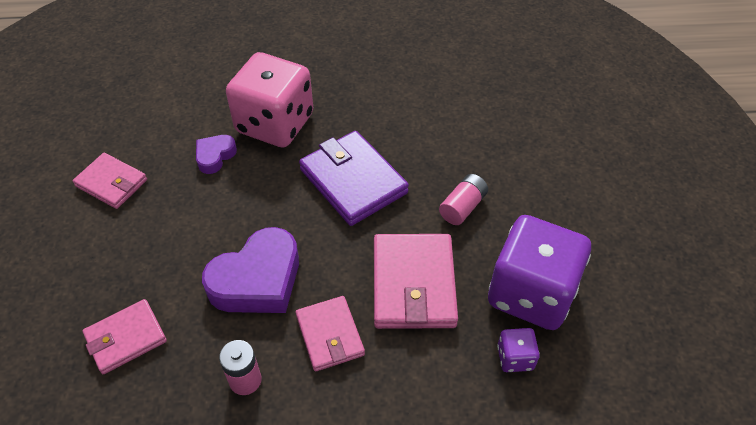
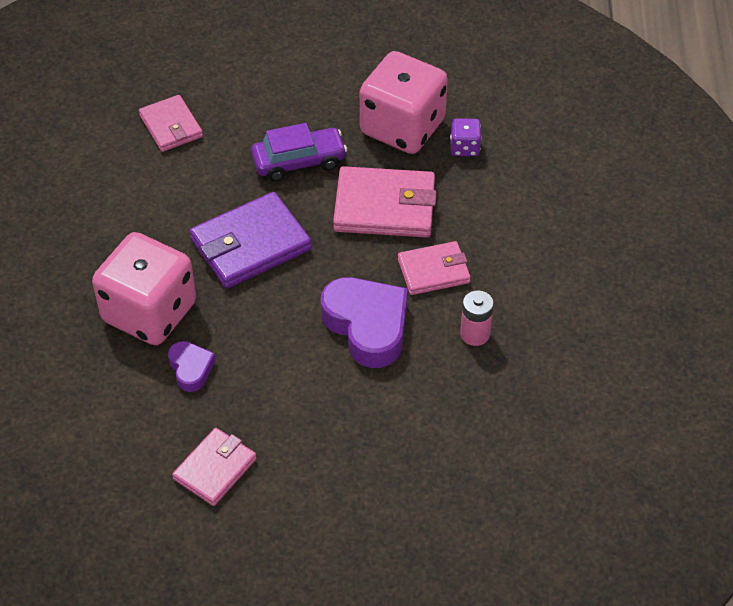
camera: 85 degrees left, 0 degrees up
(126, 338) = (424, 432): pink wallet -> pink wallet (171, 126)
(215, 156) = (191, 369): purple heart -> purple heart turned 150 degrees counterclockwise
(462, 207) = (299, 161): pink battery -> purple car
(531, 293) = (402, 127): purple dice -> pink dice

